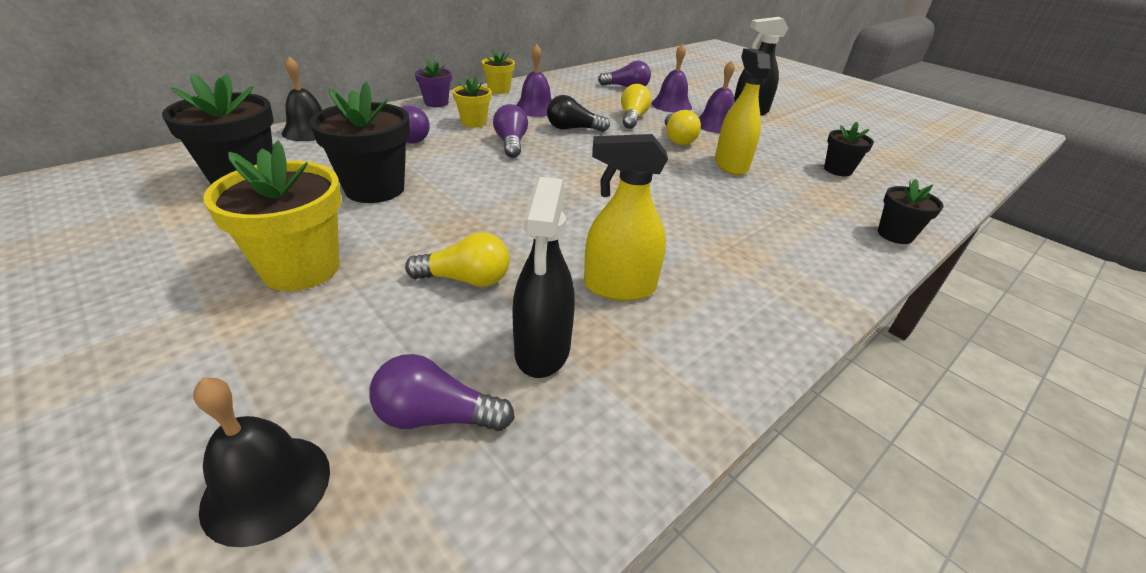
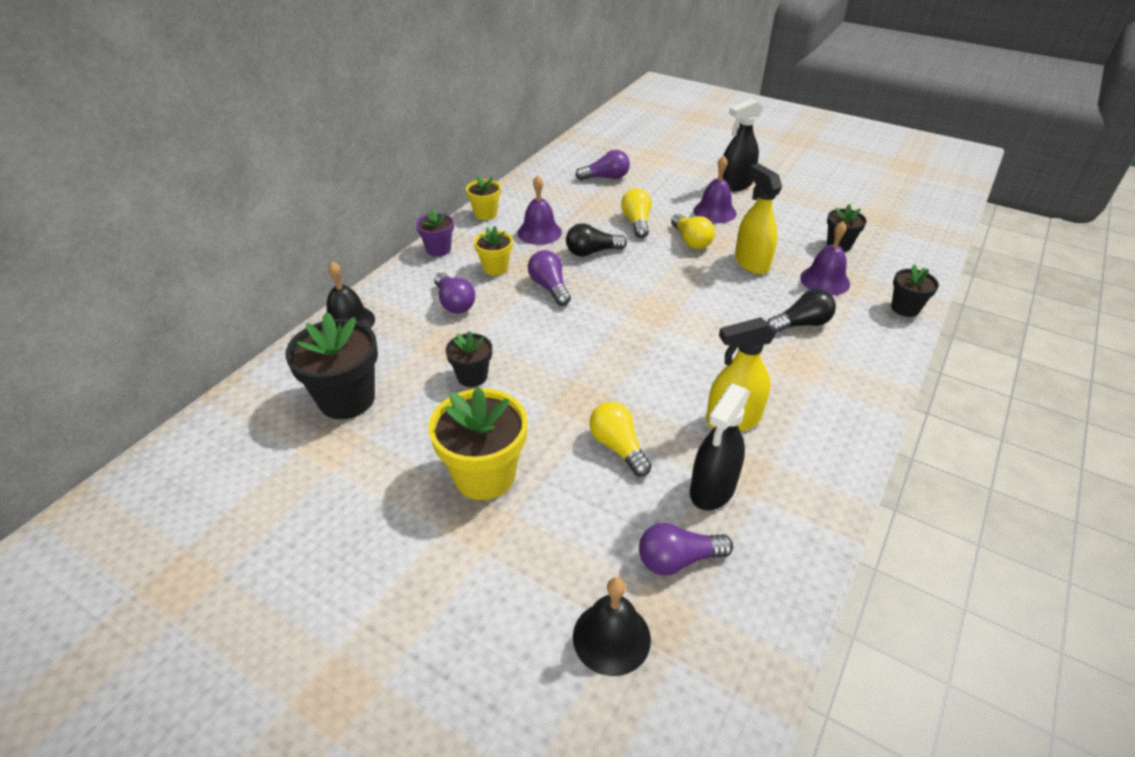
camera: 15 degrees left, 5 degrees up
(375, 189) = (472, 376): black flower pot -> black flower pot, size x0.56
(466, 279) = (618, 447): yellow light bulb -> yellow light bulb turned 105 degrees counterclockwise
(542, 350) = (712, 489): black spray bottle -> black spray bottle turned 45 degrees clockwise
(671, 105) = (661, 193): purple bell -> purple bell (825, 280)
(758, 222) = (801, 324): none -> black light bulb

